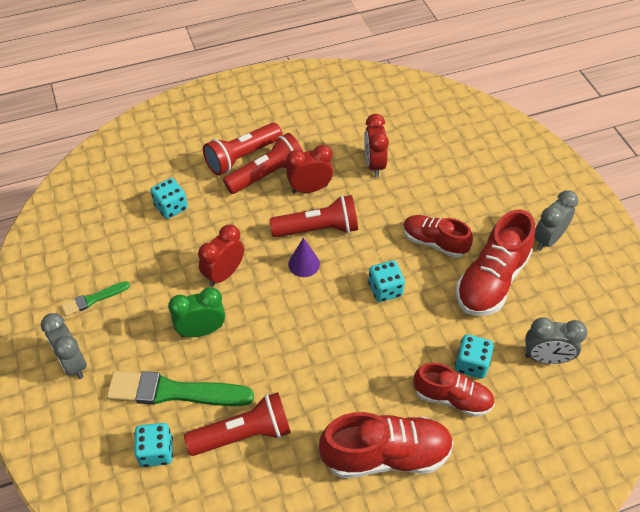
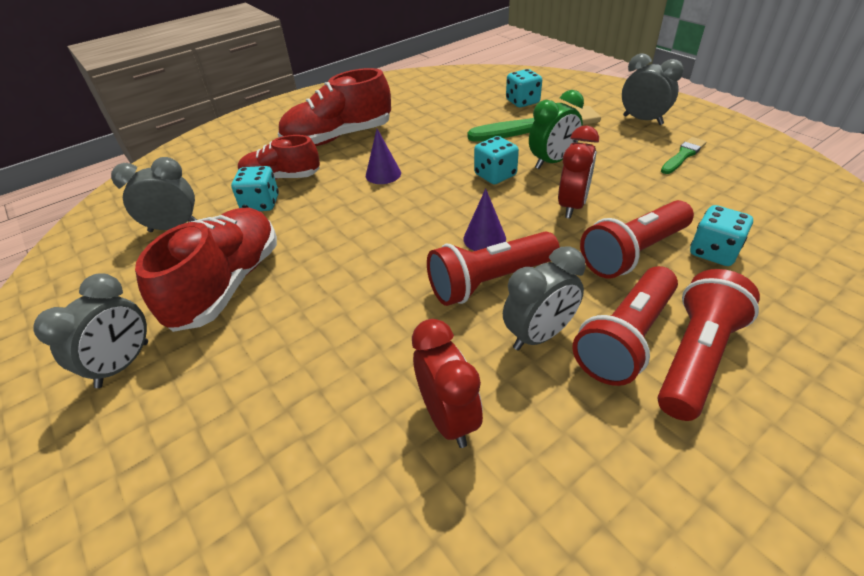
camera: 165 degrees right, 10 degrees down
(244, 434) = (462, 122): red flashlight -> red flashlight (633, 253)
(309, 189) = (539, 335): red clock -> grey clock
(355, 368) = (383, 174): none -> purple cone
(385, 289) = (370, 240): turquoise dice -> turquoise dice (495, 175)
(434, 242) = (312, 310): red shoe -> none

